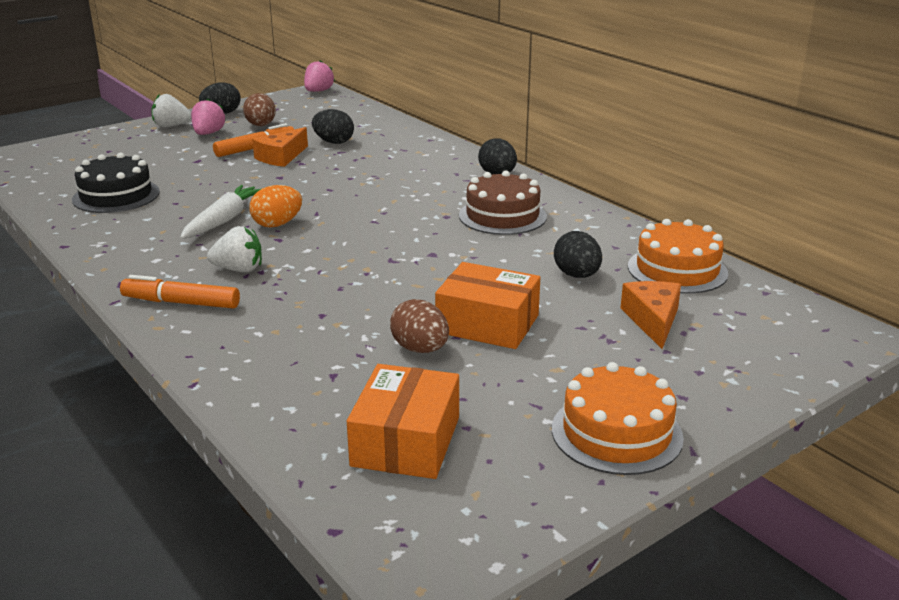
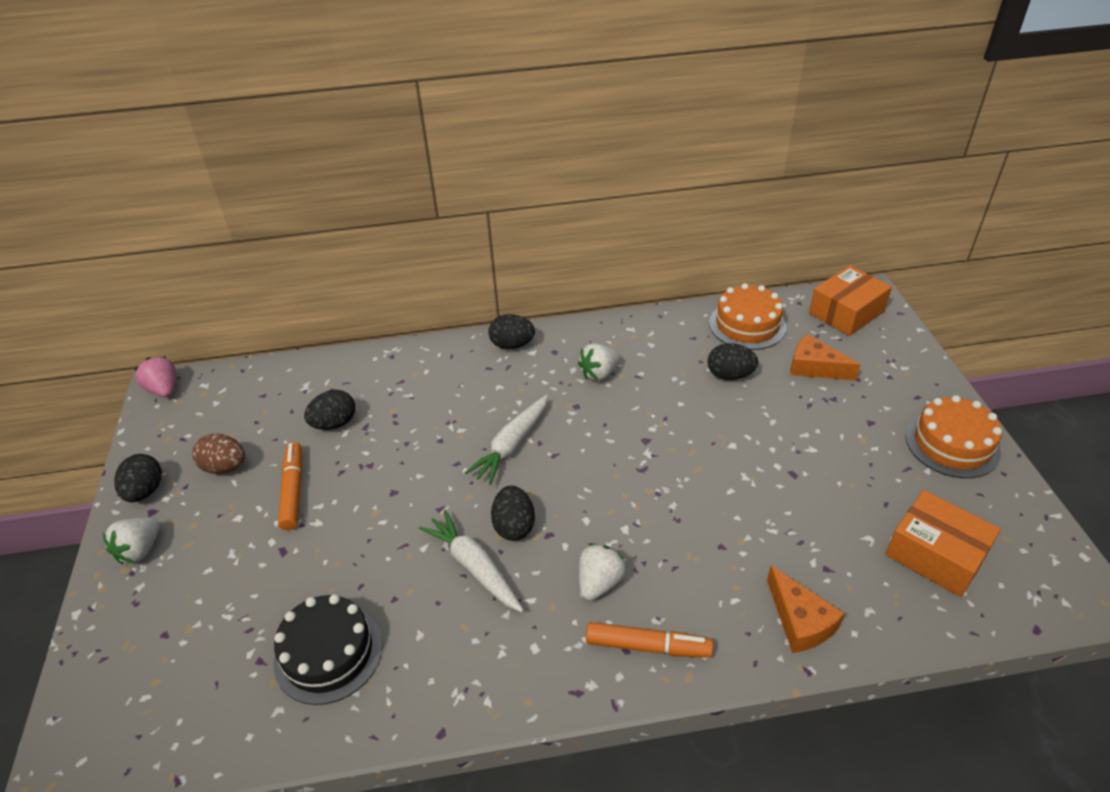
camera: 60 degrees left, 15 degrees up
(181, 303) = (647, 646): orange marker -> orange marker turned 120 degrees counterclockwise
(208, 133) = (204, 520): pink strawberry -> none
(277, 224) = (514, 526): orange egg -> black egg
(281, 157) = (339, 476): orange cheese -> orange cheese (800, 621)
(369, 203) = (512, 445): none -> white carrot
(420, 349) = (806, 502): brown egg -> none
(487, 324) = (783, 451): orange box -> orange box (846, 312)
(502, 216) = (599, 373): brown cake -> white strawberry

